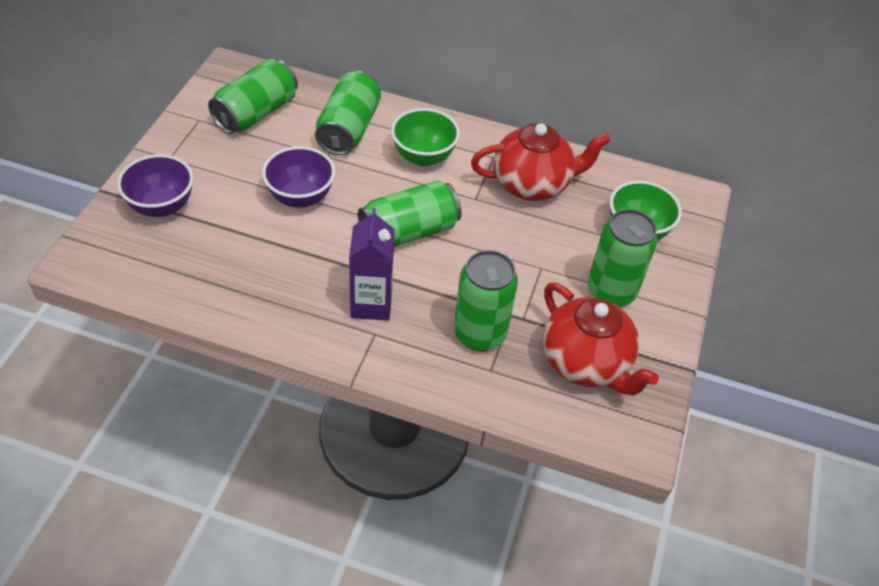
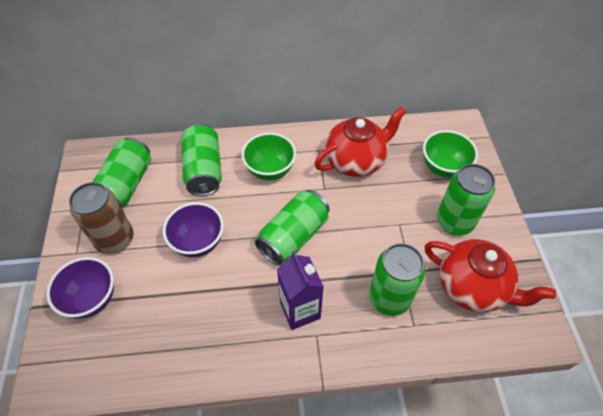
camera: 20 degrees left, 5 degrees up
(215, 161) = (115, 240): none -> brown can

